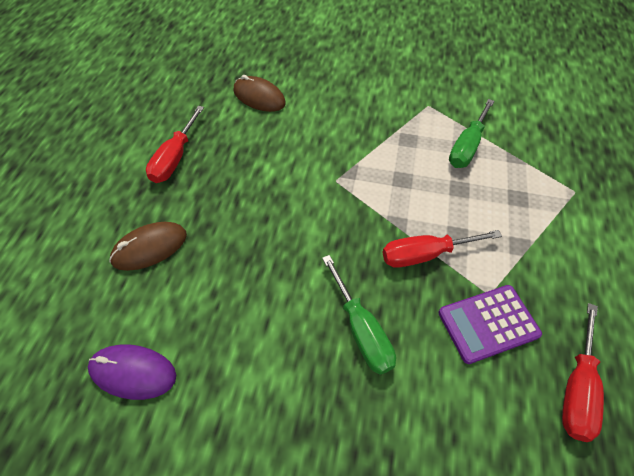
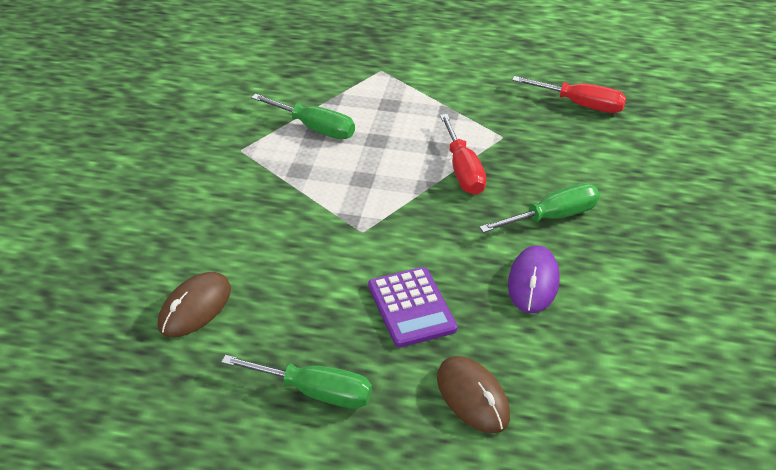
camera: 90 degrees left, 15 degrees down
(133, 372) = (632, 385): purple mouse -> purple mouse (533, 282)
(175, 158) = (315, 392): red screwdriver -> green screwdriver
(488, 323) = (533, 141): purple calculator -> purple calculator (411, 307)

